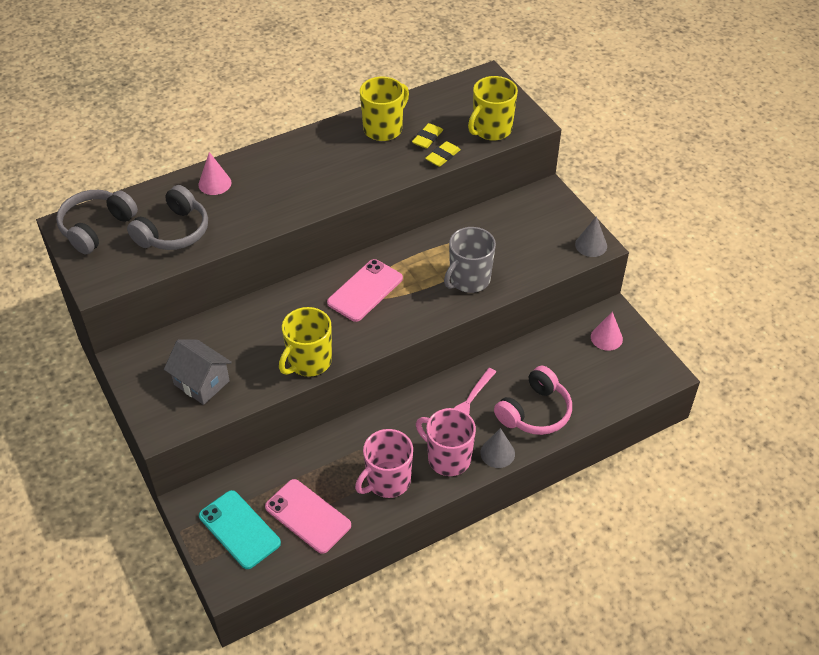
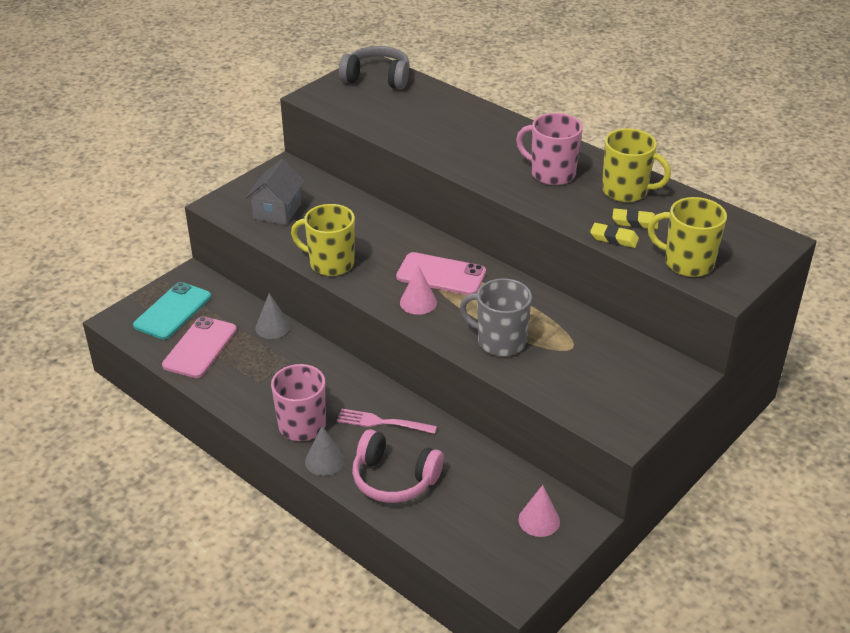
camera: 70 degrees right, 10 degrees down
(173, 232) = (395, 114): grey headphones -> none
(214, 183) = (471, 117): pink cone -> pink cone (418, 302)
(387, 481) = (258, 388): pink mug -> pink mug (551, 174)
(591, 245) = (619, 428): grey cone -> grey cone (272, 327)

